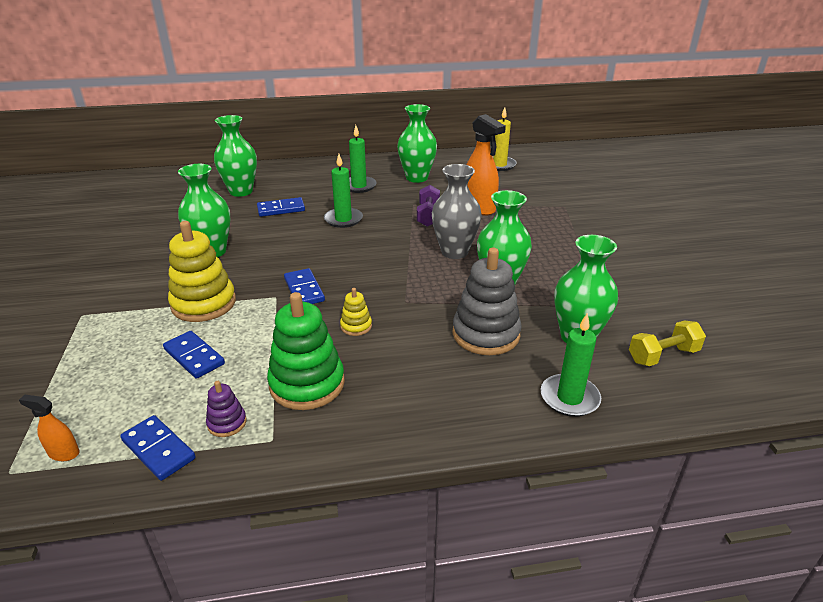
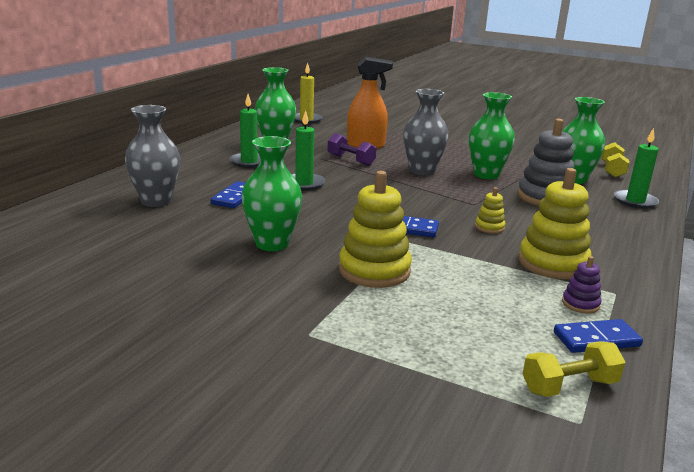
camera: 55 degrees left, 10 degrees down
(63, 453) = (569, 386): orange spray bottle -> yellow dumbbell
(194, 356) = (465, 295): blue domino -> none
(241, 191) = (156, 201): green vase -> grey vase
(307, 384) = (552, 263): green stacking toy -> yellow stacking toy

